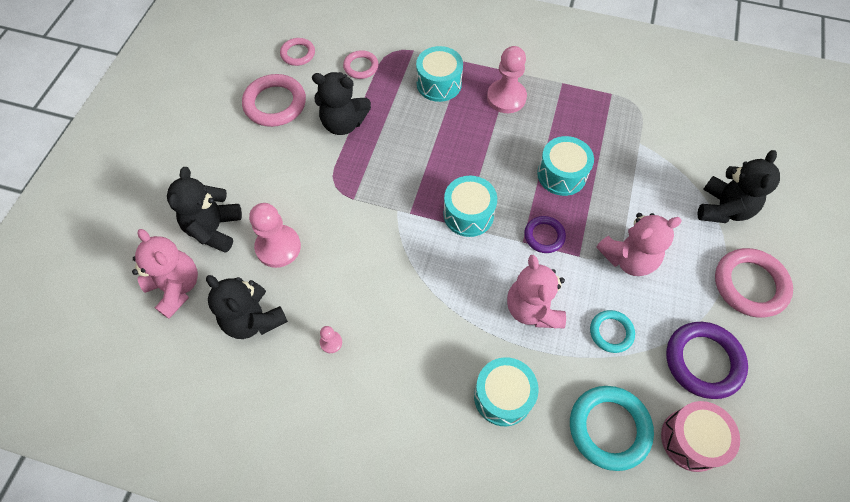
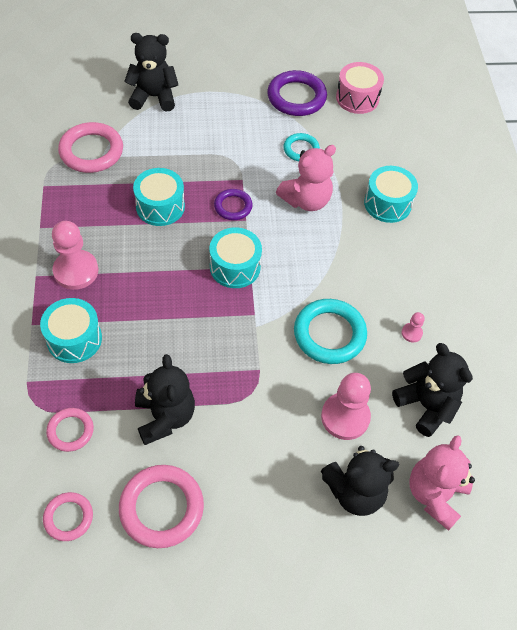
camera: 115 degrees left, 5 degrees down
(253, 319) = (426, 405): black teddy bear -> black teddy bear turned 60 degrees counterclockwise
(609, 428) = (375, 140): turquoise ring -> turquoise ring (329, 334)
(628, 258) = (229, 148): pink teddy bear -> none
(750, 285) = (220, 77): pink ring -> pink ring (91, 151)

